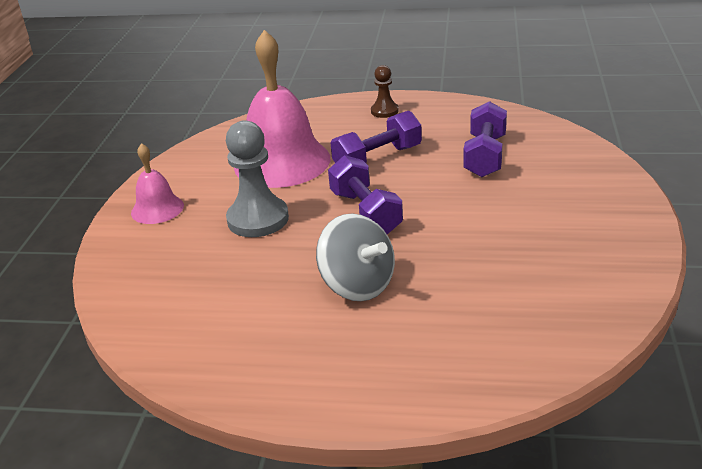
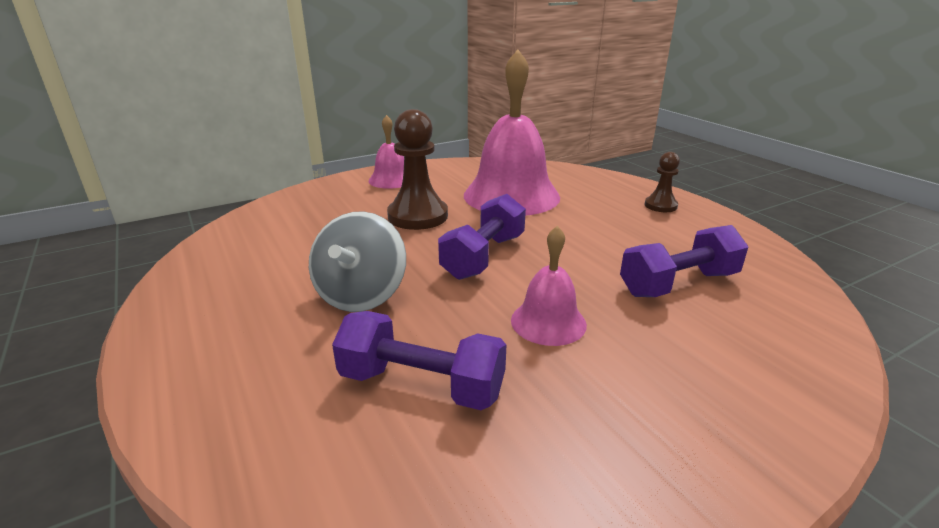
camera: 50 degrees right, 5 degrees down
(258, 219) = (418, 216): grey pawn -> brown pawn
(378, 159) = (578, 231): purple dumbbell -> purple dumbbell (421, 385)
(474, 219) = (548, 322): none -> pink bell

